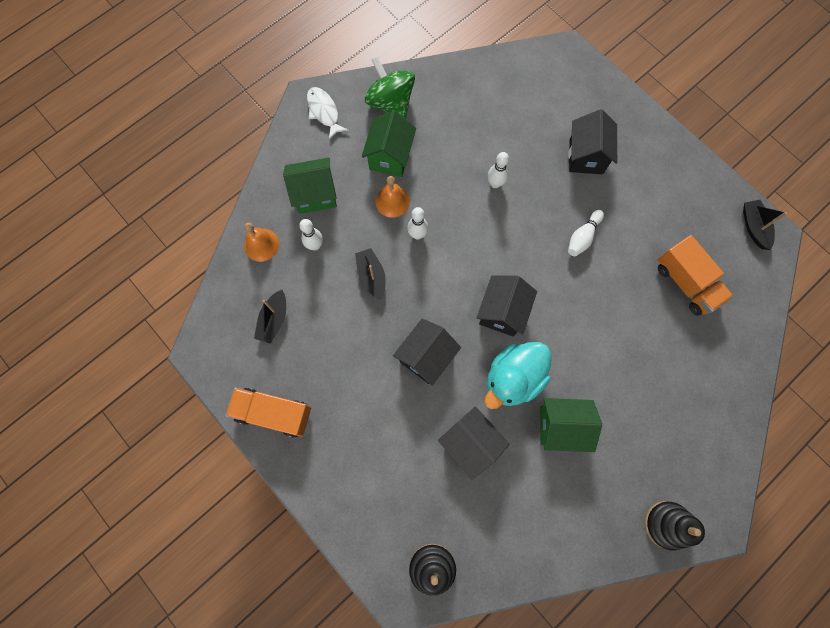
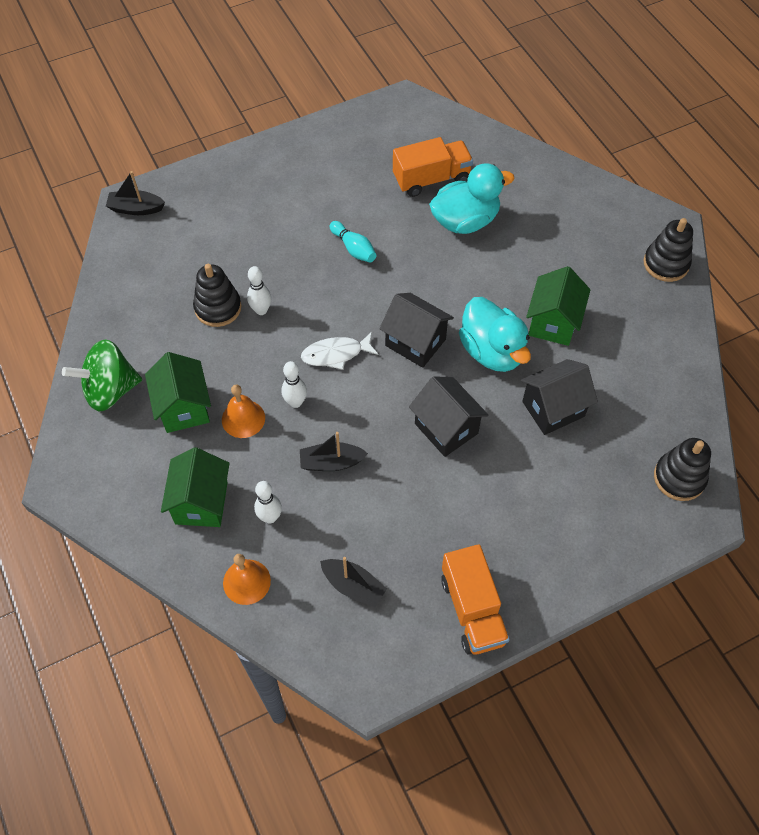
camera: 75 degrees left, 15 degrees down
(273, 413) = (472, 610): orange truck -> orange truck turned 45 degrees counterclockwise
(324, 112) = (89, 468): white fish -> white fish (336, 354)
(390, 157) = (184, 408): green house -> green house turned 45 degrees clockwise
(487, 151) = (218, 308): none -> black stacking toy
(582, 237) = (354, 248): white bowling pin -> turquoise bowling pin
(586, 156) = (262, 220): black house -> none
(648, 324) = (465, 221): none -> turquoise duck
(753, 227) = (391, 111): black boat -> black boat (136, 208)

